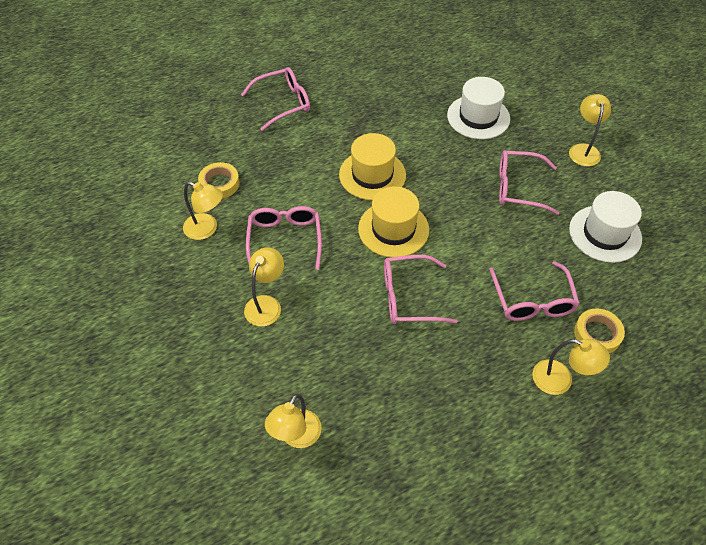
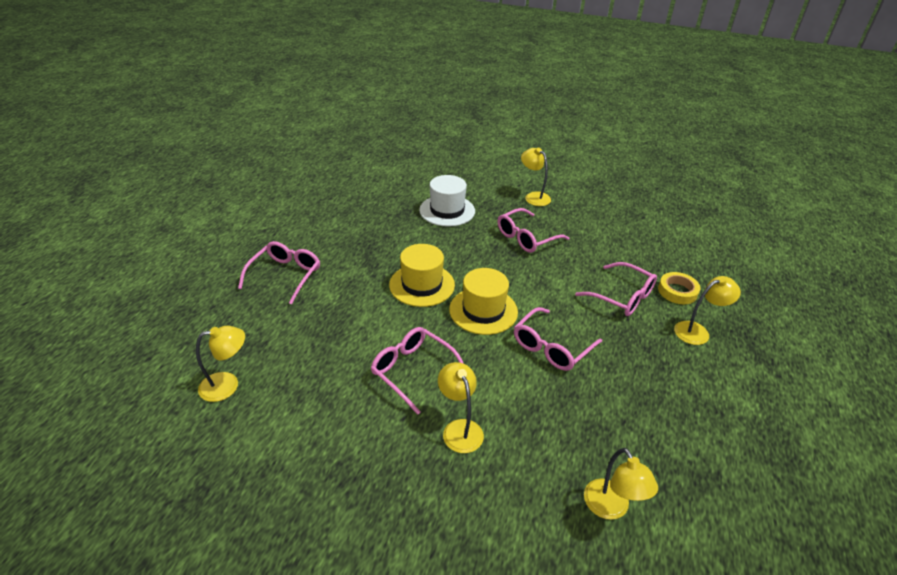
camera: 45 degrees left, 15 degrees down
(206, 229) = (333, 409): yellow lamp -> yellow lamp (227, 385)
(219, 183) = (301, 366): yellow tape -> none
(605, 234) = (606, 235): white hat -> none

